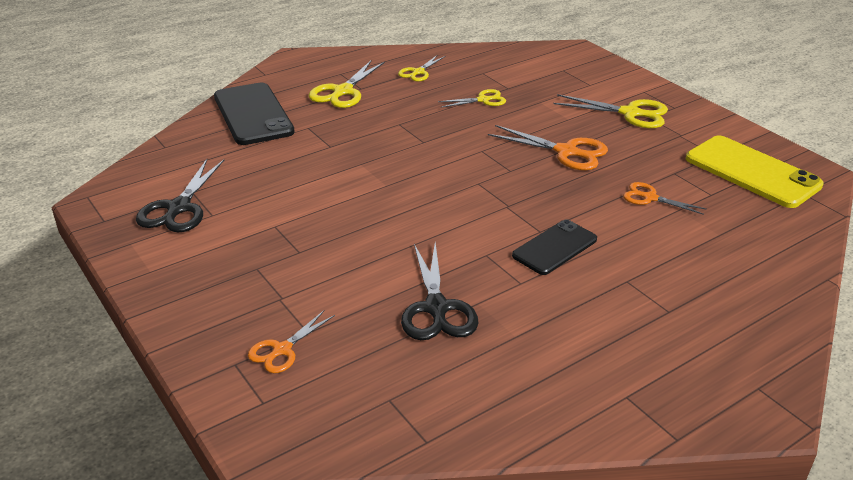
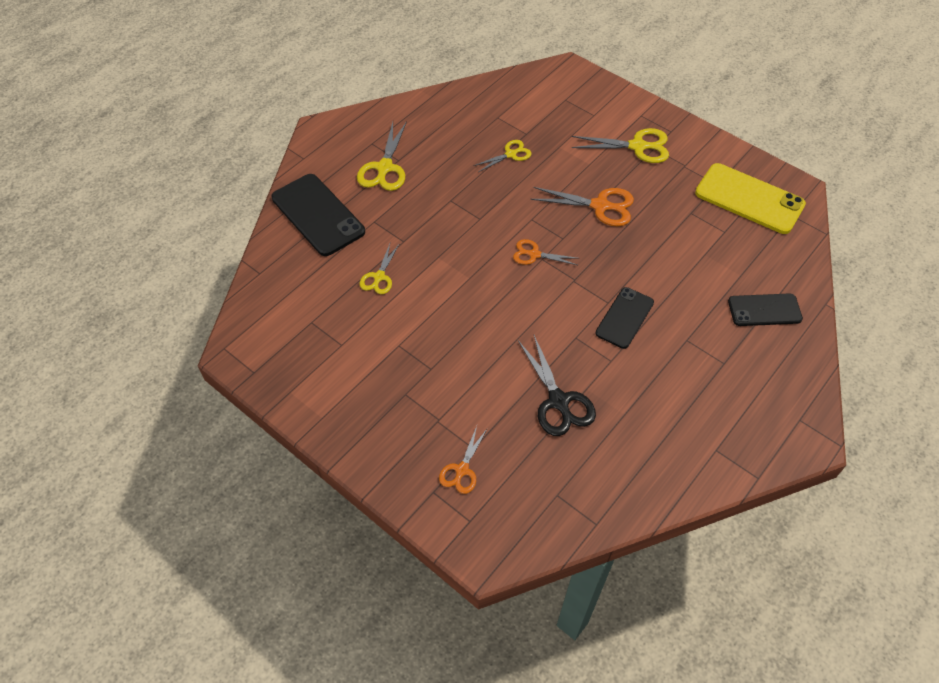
camera: 15 degrees left, 20 degrees up
(179, 208) = (310, 343): black scissors -> none
(418, 72) = (441, 128): yellow scissors -> yellow scissors (379, 277)
(650, 198) = (680, 246): orange scissors -> orange scissors (534, 254)
(741, 271) = (764, 310): none -> black phone

